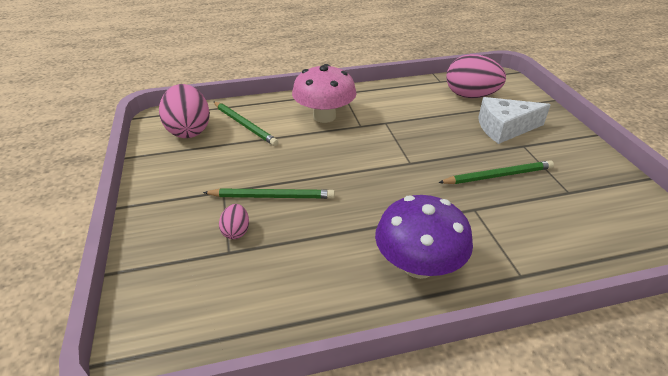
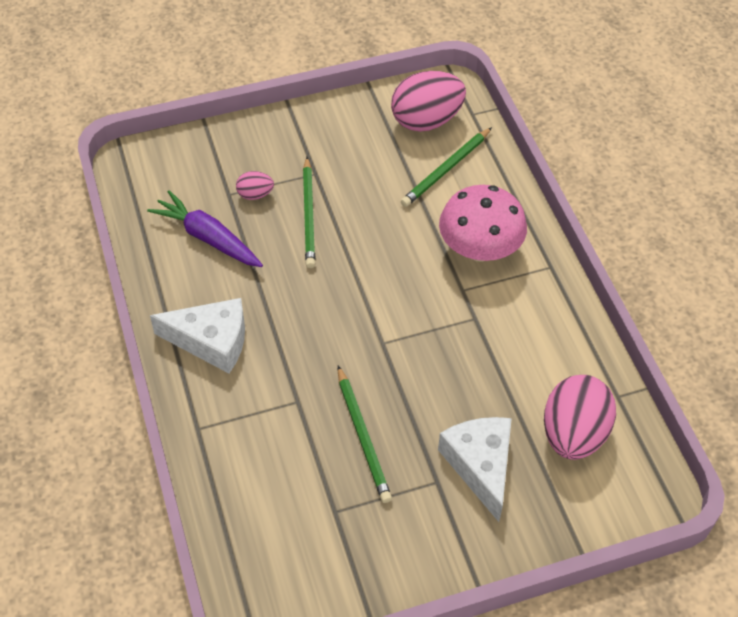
camera: 85 degrees right, 15 degrees up
(284, 269) = (207, 237): none -> purple carrot
(418, 265) = (211, 341): purple mushroom -> white cheese

